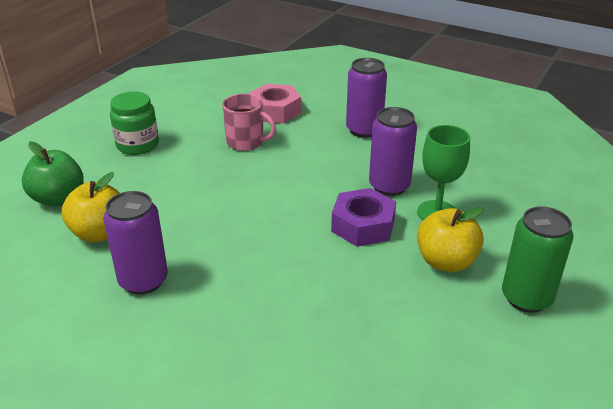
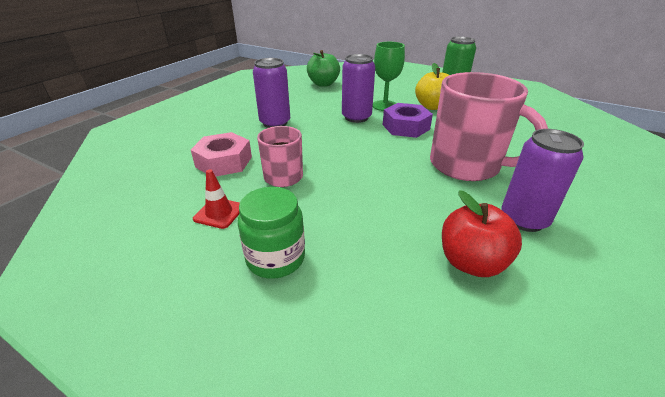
camera: 90 degrees left, 0 degrees up
(58, 198) = (415, 322): green apple -> green apple (323, 84)
(99, 233) = (471, 262): yellow apple -> red apple
(196, 118) = (219, 213): none -> red traffic cone
(255, 262) = (466, 165): none -> pink mug

